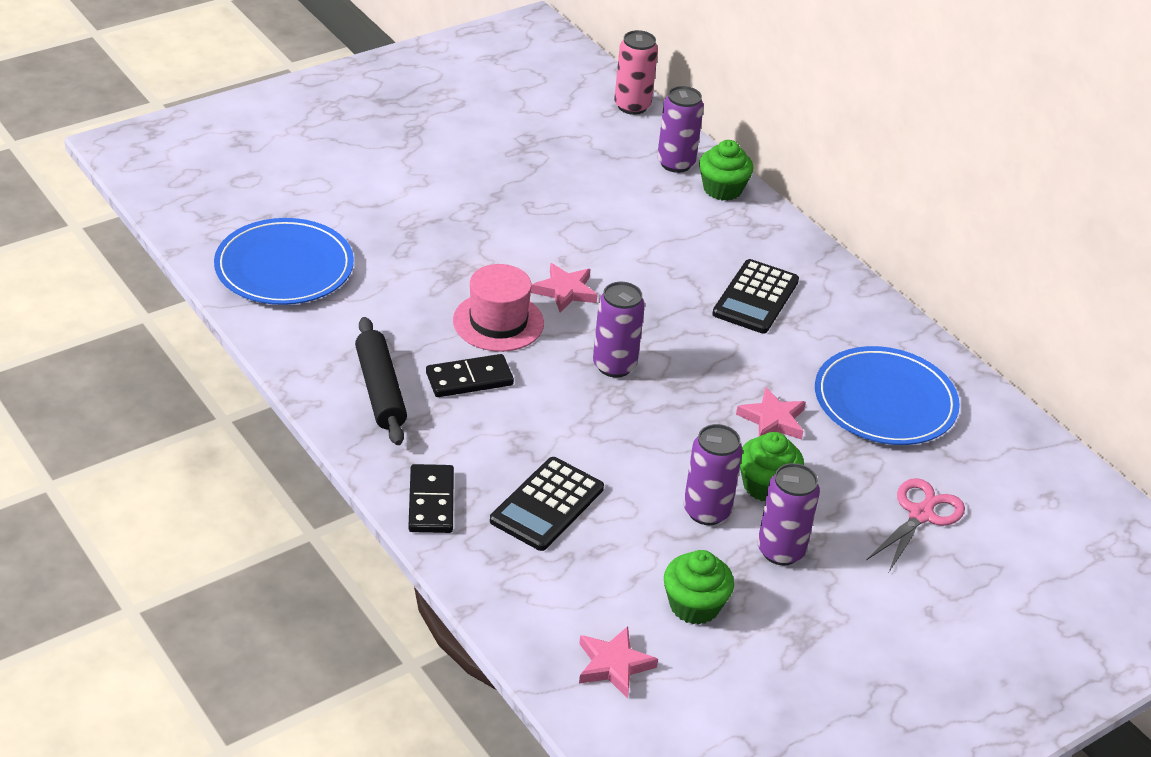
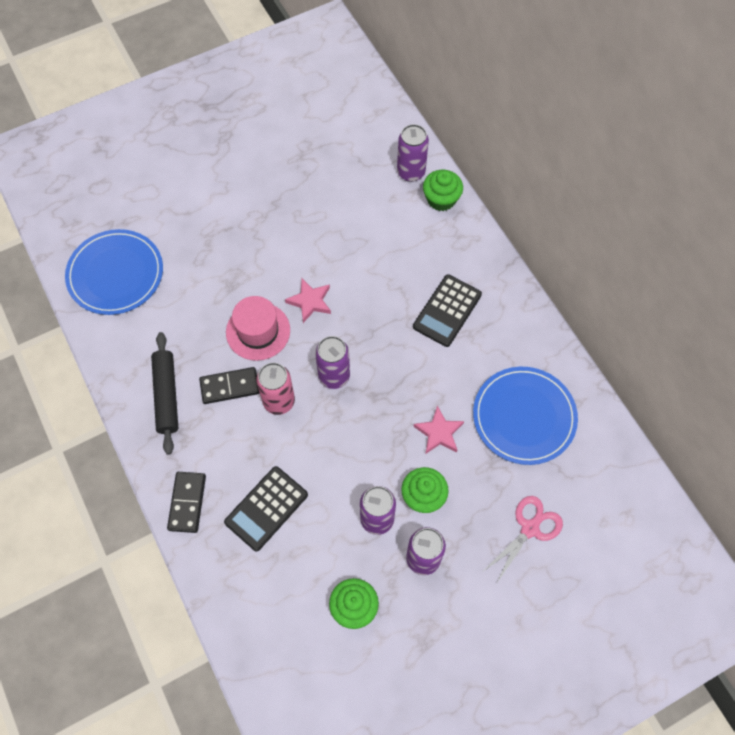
camera: 10 degrees right, 25 degrees up
(613, 665) = (290, 658): pink star -> none
(632, 106) = (388, 112): pink can -> pink can (279, 401)

